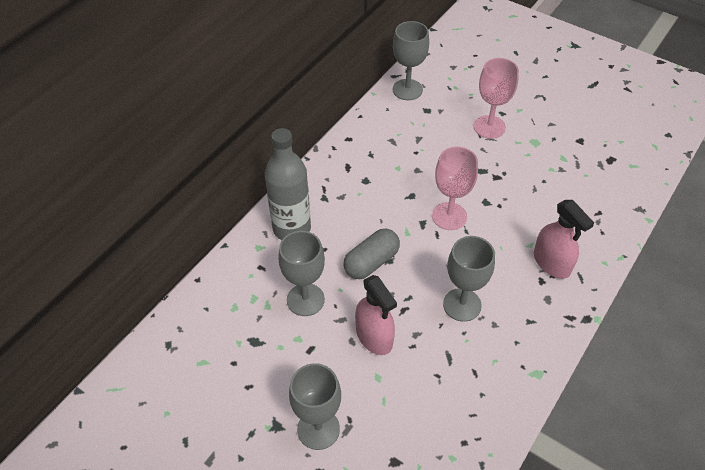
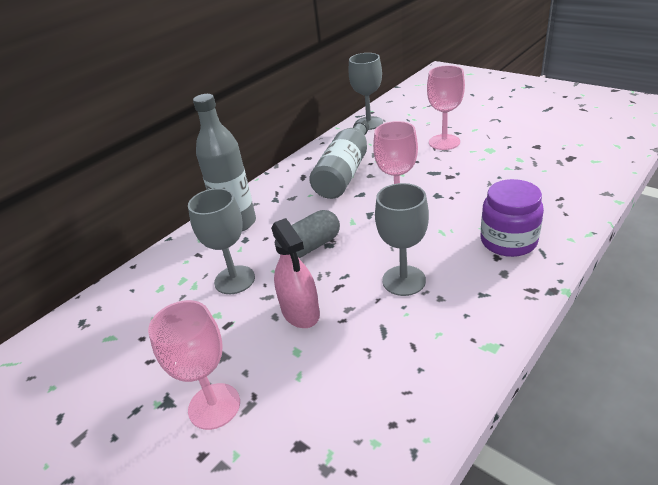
camera: 10 degrees right, 15 degrees down
(318, 429) = (214, 406): grey goblet -> pink goblet
(391, 163) = (345, 172): none -> grey bottle
(551, 263) = (508, 241): pink spray bottle -> purple jar

